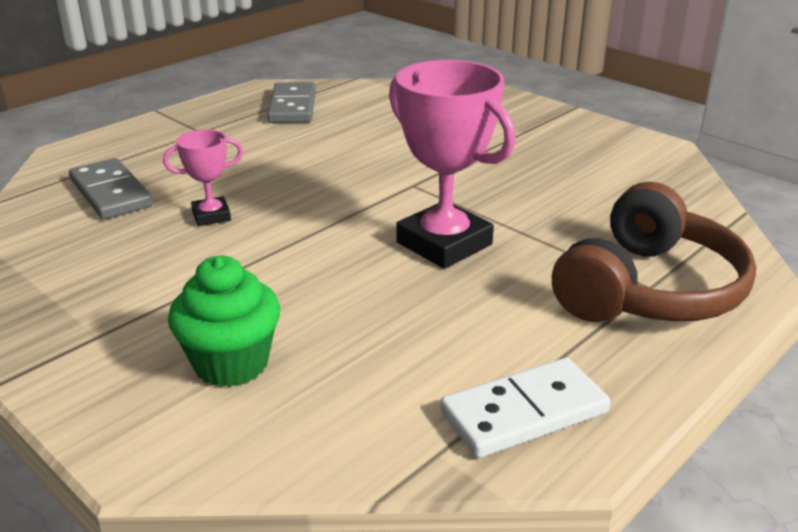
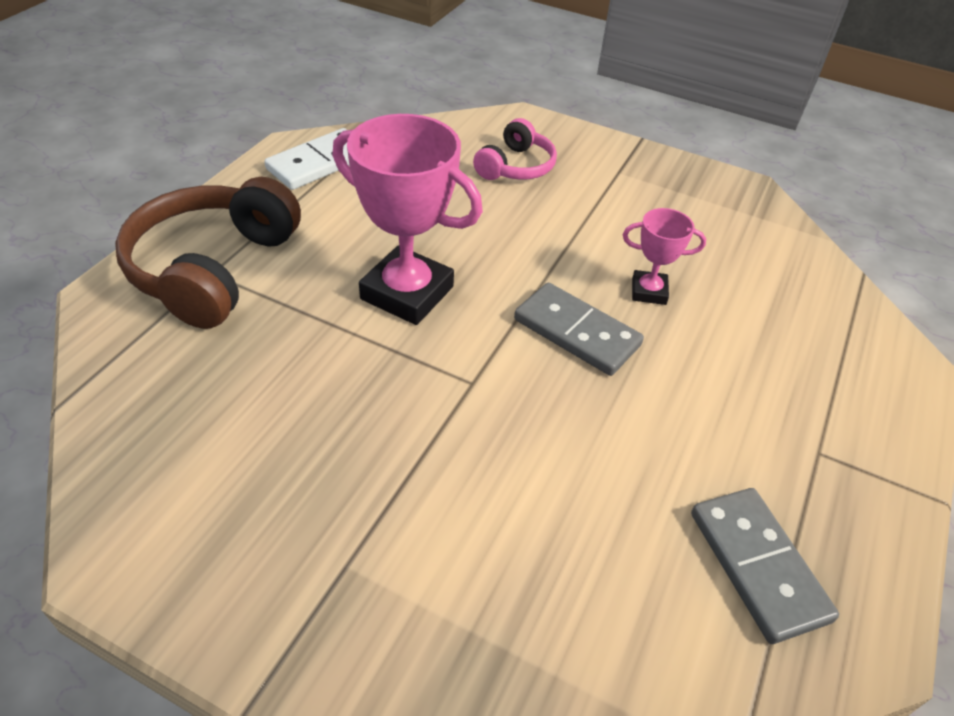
camera: 160 degrees right, 15 degrees up
(111, 193) = (776, 306): grey domino -> grey domino (576, 332)
(211, 216) = (649, 291): pink trophy -> pink trophy turned 45 degrees clockwise
(231, 363) = (516, 166): green cupcake -> pink headphones

